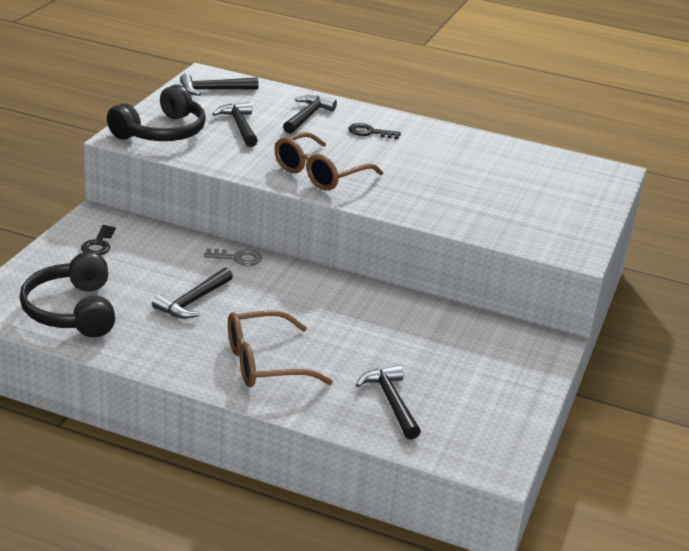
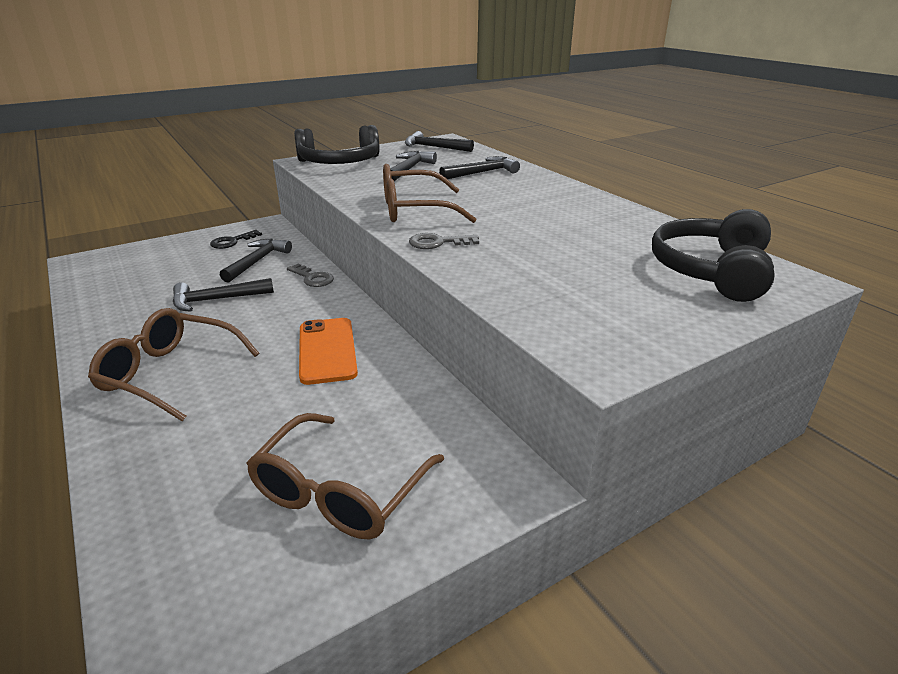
camera: 40 degrees right, 0 degrees up
(72, 311) = (125, 279): black headphones -> black headphones (711, 271)
(344, 310) = (327, 350): none -> orange phone
(369, 132) = (522, 192): black key -> none
(384, 200) = (438, 243): none -> grey key
(391, 402) = (205, 472): black hammer -> black hammer (257, 261)
(475, 381) = (339, 492): none -> brown glasses

